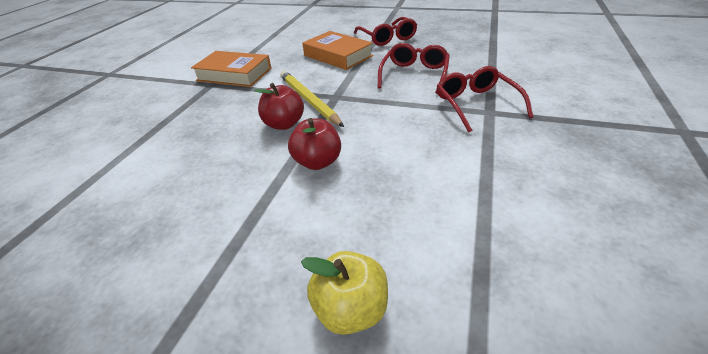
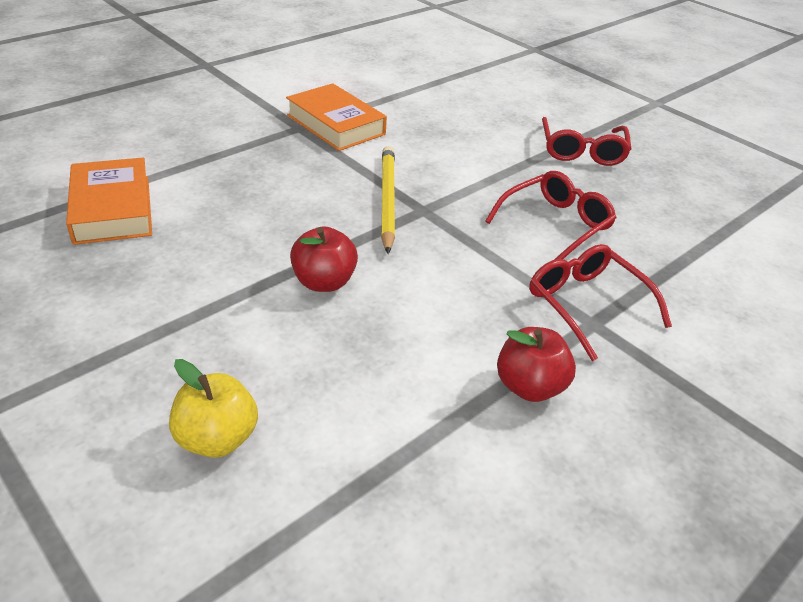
camera: 25 degrees right, 0 degrees up
(284, 124) = (331, 219): red apple -> red apple (529, 386)
(338, 56) = (485, 151): orange book -> orange book (113, 209)
(476, 105) = (587, 305): red glasses -> red glasses turned 45 degrees counterclockwise

